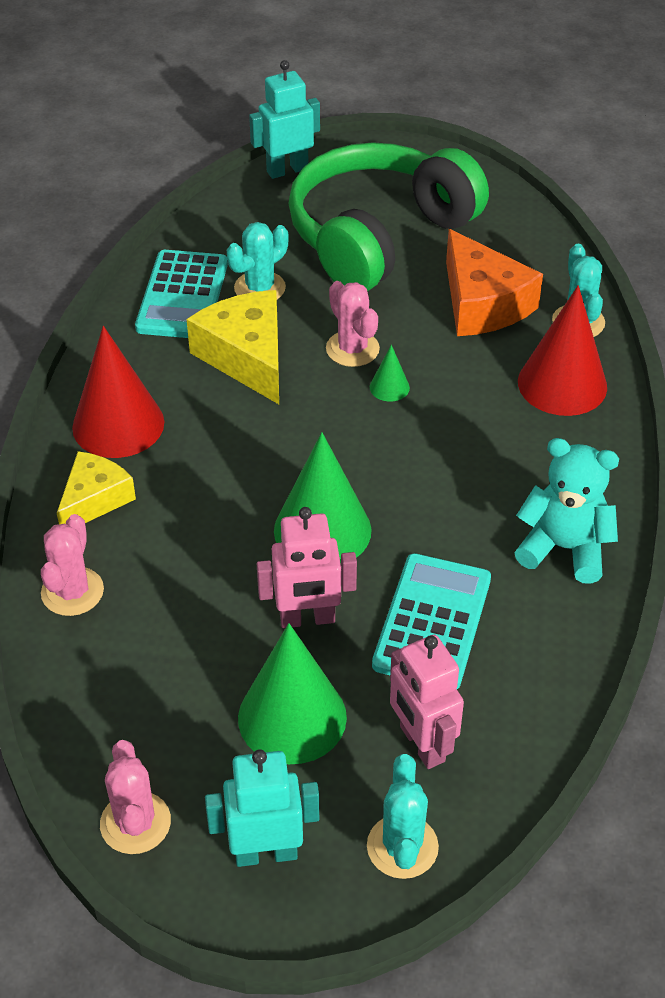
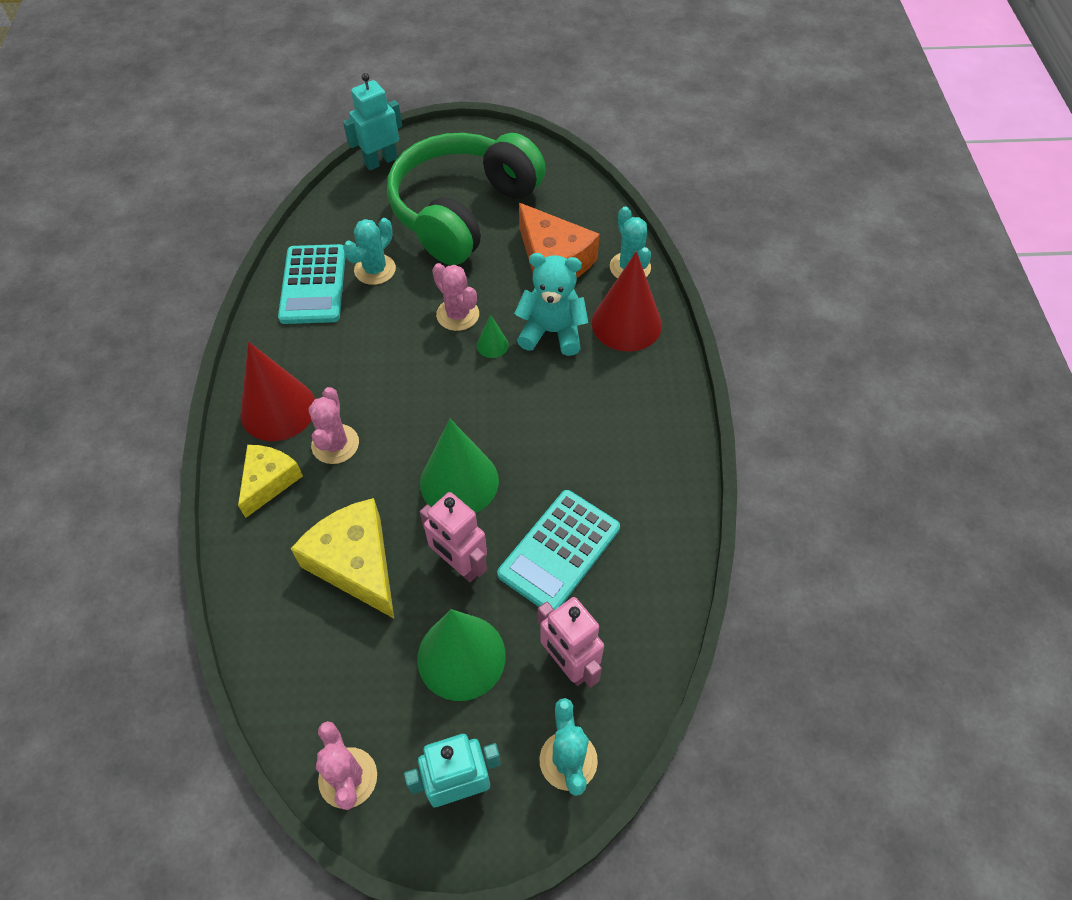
camera: 10 degrees left, 10 degrees up
(72, 592) = (263, 570): pink cactus -> pink cactus (335, 444)
(246, 357) = (374, 333): yellow cheese -> yellow cheese (356, 563)
(307, 619) = (459, 564): pink robot -> pink robot turned 60 degrees clockwise
(432, 622) = (559, 551): turquoise calculator -> turquoise calculator turned 150 degrees counterclockwise
(564, 548) = (651, 469): turquoise teddy bear -> turquoise teddy bear (552, 332)

